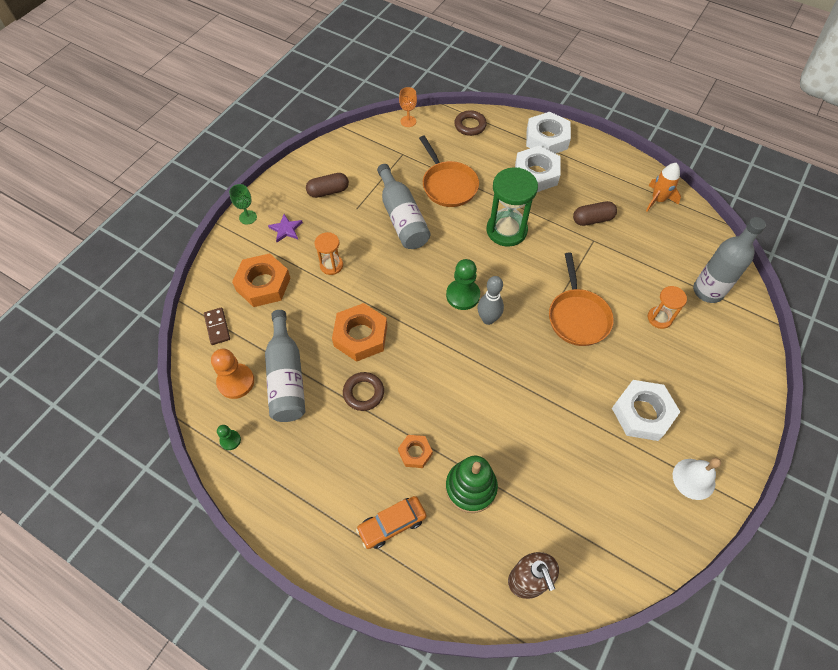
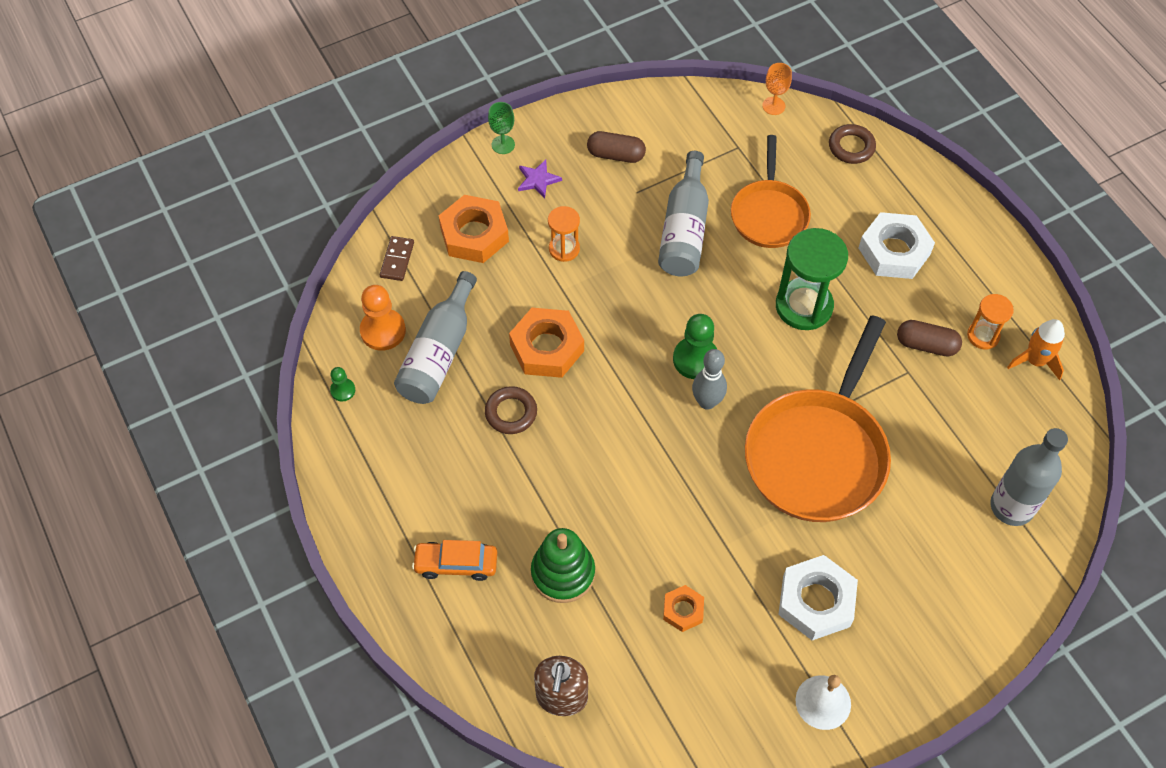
camera: 30 degrees right, 0 degrees up
(415, 452) = (526, 505): orange nut -> orange nut (683, 610)
(547, 139) = (943, 210): white nut -> none
(577, 316) = (818, 453): orange pan -> orange pan, size x1.64
(659, 318) = (921, 507): orange hourglass -> orange hourglass (983, 336)

